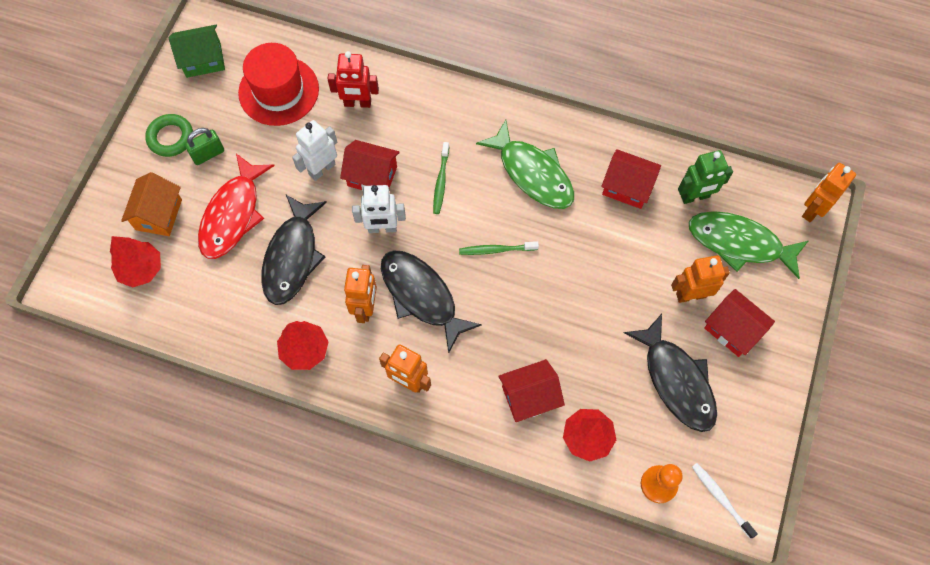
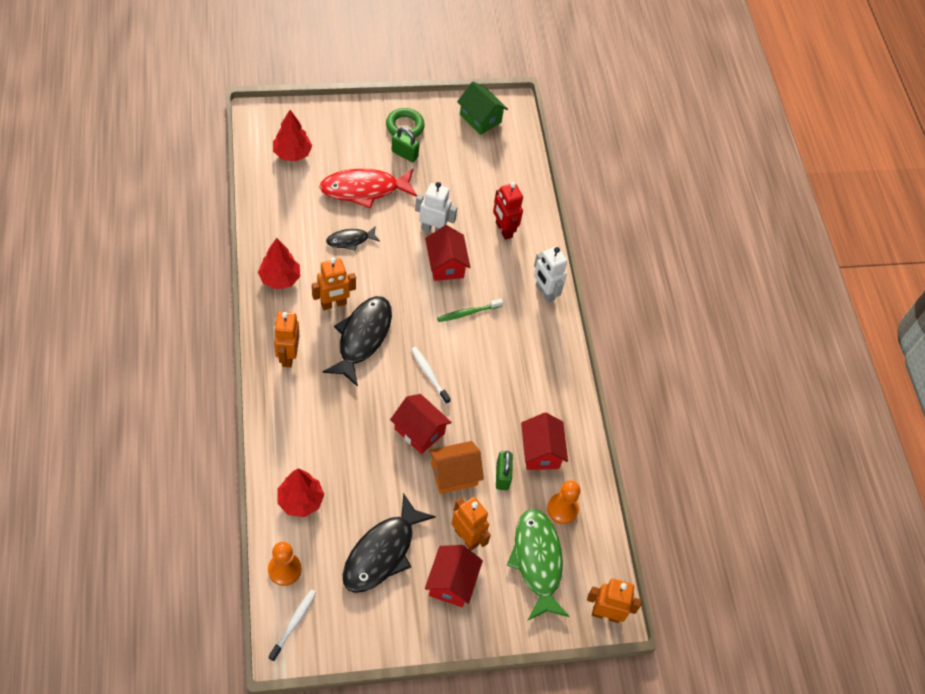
camera: 55 degrees right, 10 degrees down
(158, 214) = (340, 145): orange house -> orange house (454, 474)
(278, 91) = (483, 175): red hat -> none
(292, 257) = (350, 240): black fish -> black fish, size x0.53
(382, 228) = (405, 289): white robot -> white robot (544, 292)
(496, 250) = (429, 374): green toothbrush -> white toothbrush
(529, 397) = (315, 445): red house -> red house (419, 431)
(532, 173) = (512, 375): green fish -> none
(639, 233) = (502, 476): none -> green padlock
(695, 197) = (562, 509): green robot -> orange pawn

